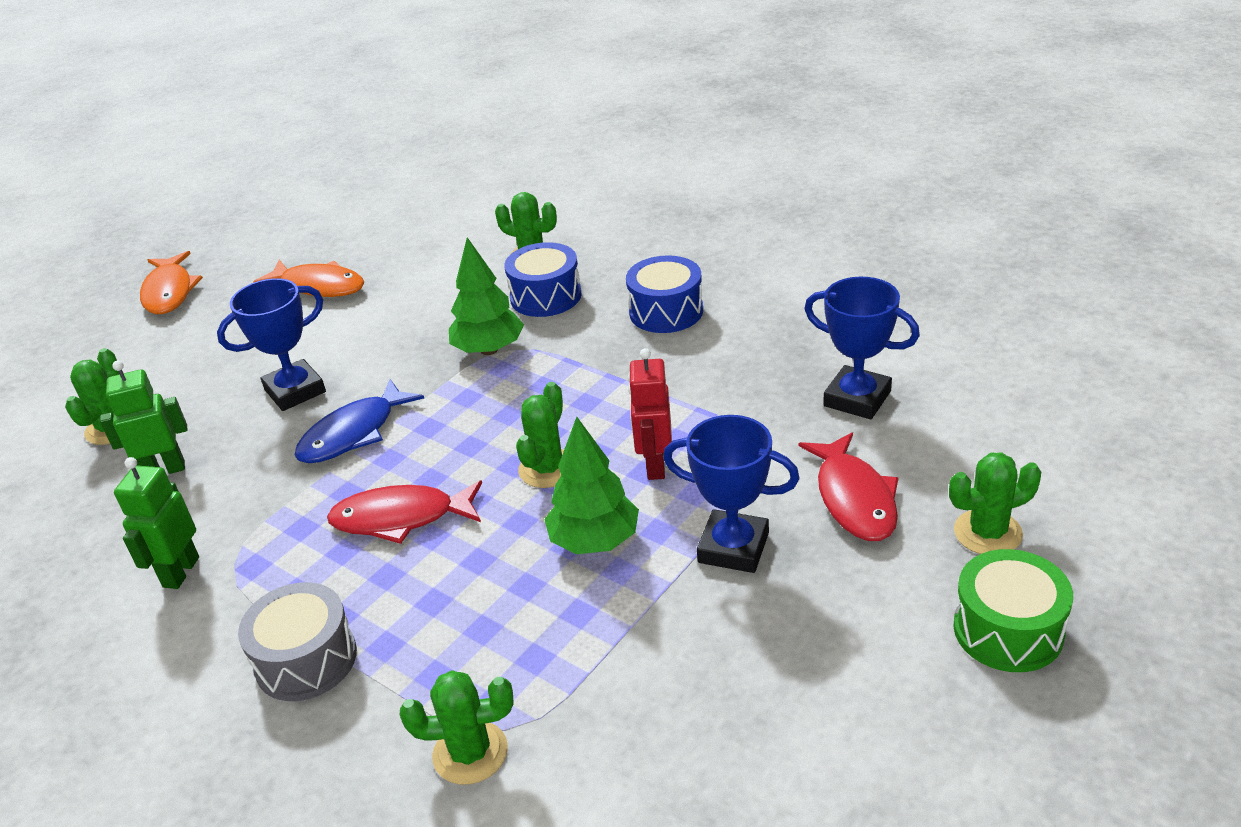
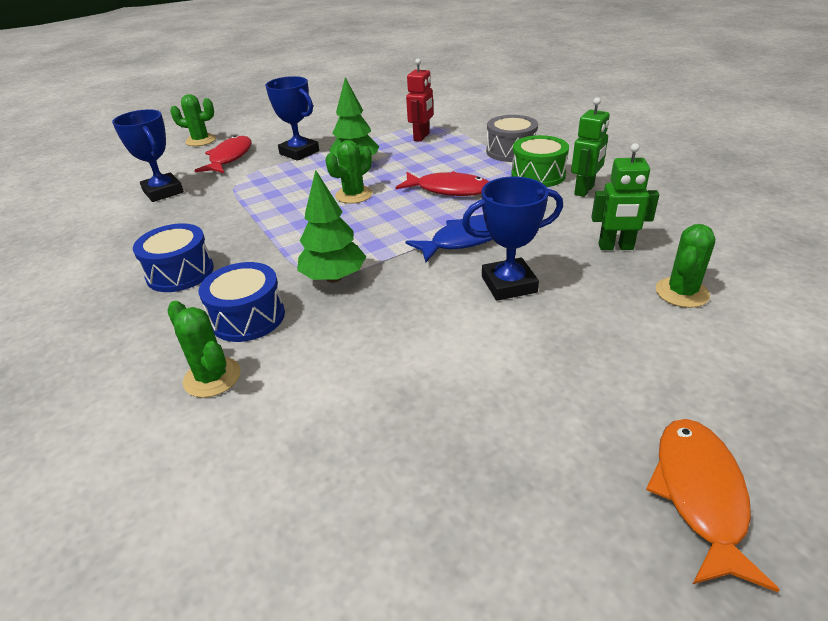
camera: 160 degrees left, 0 degrees up
(319, 286) = (468, 419): orange fish -> none
(470, 753) = (448, 123): green cactus -> none
(655, 465) = (298, 185): red robot -> red robot (422, 137)
(1008, 630) = (239, 121): green drum -> green drum (538, 175)

